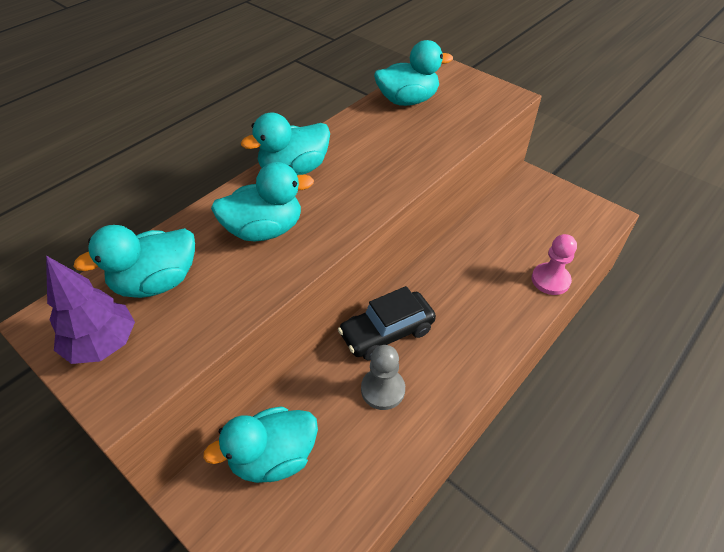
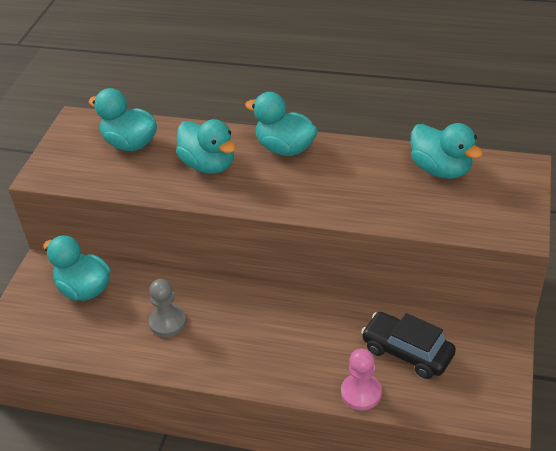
camera: 65 degrees right, 5 degrees down
(103, 344) = (72, 149): purple tree -> none
(387, 332) = (223, 302): black car -> black car (407, 352)

